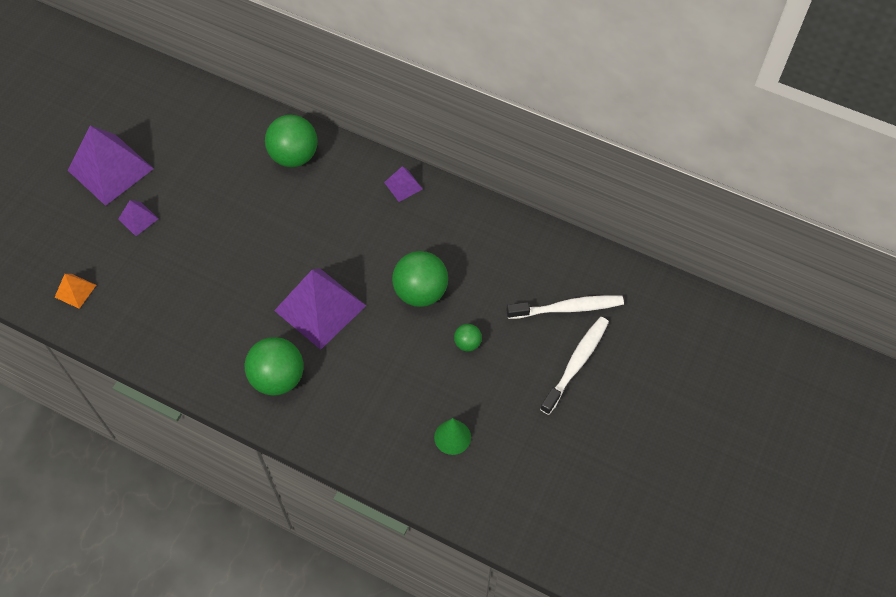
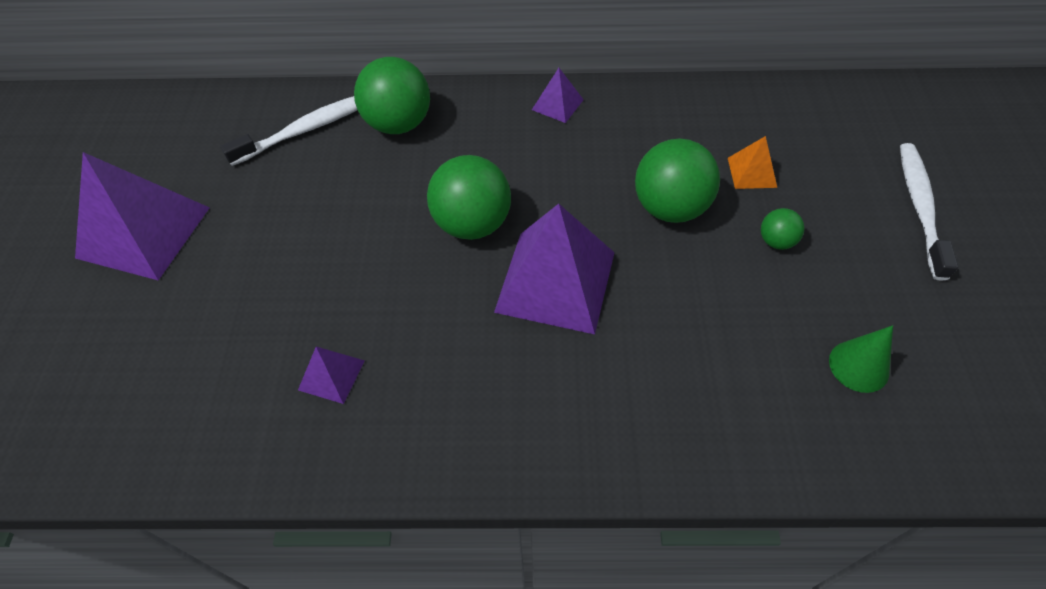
camera: 25 degrees left, 5 degrees down
(75, 291) = (165, 418): orange pyramid -> orange pyramid (751, 172)
(138, 219) = (219, 277): purple pyramid -> purple pyramid (331, 375)
(278, 378) = (562, 401): green ball -> green ball (472, 224)
(567, 308) = (854, 153): white toothbrush -> white toothbrush (306, 130)

